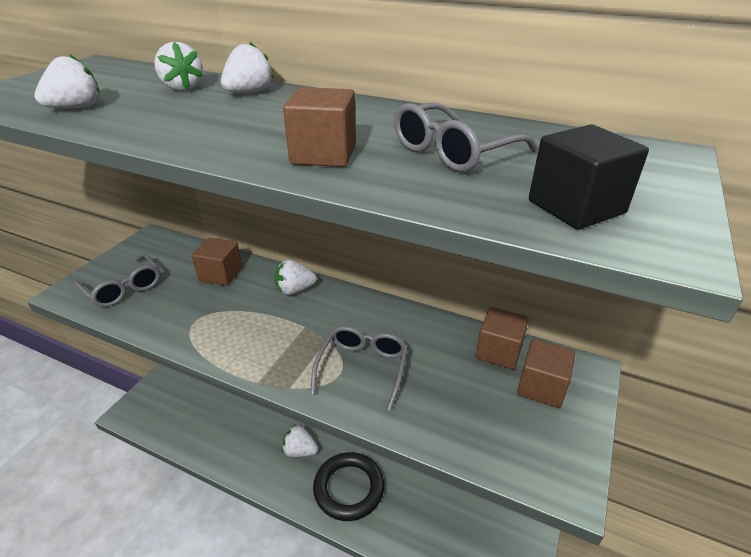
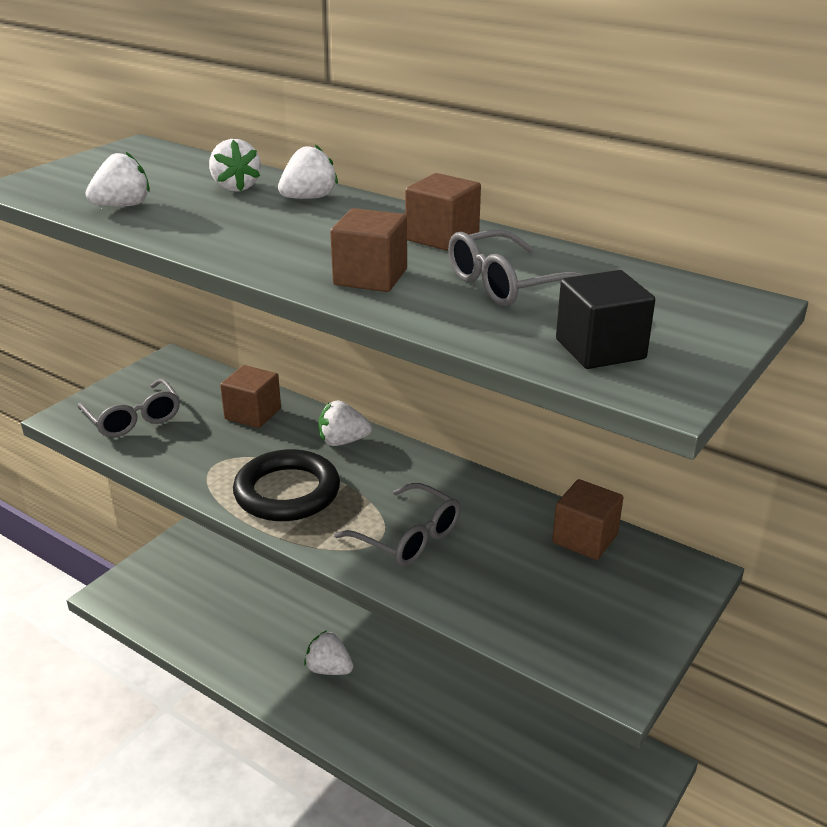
camera: 10 degrees right, 5 degrees down
(349, 488) = (386, 722): black ring -> black ring (287, 492)
(362, 368) = (408, 537): grey glasses -> grey glasses turned 105 degrees clockwise
(541, 387) = (625, 582): brown cube -> brown cube (442, 237)

